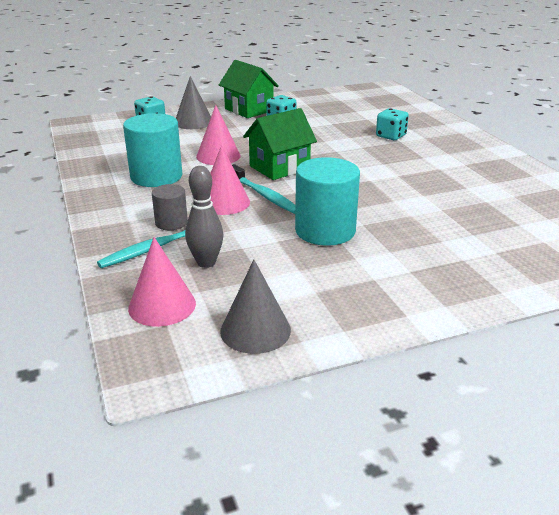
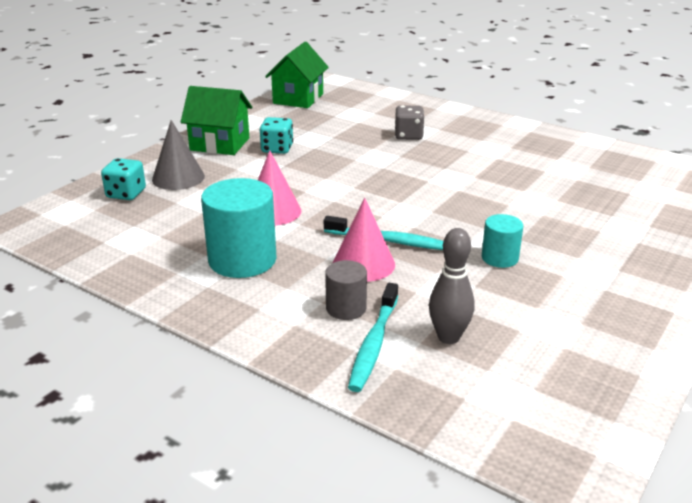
camera: 35 degrees left, 0 degrees up
(162, 305) = (479, 402): pink cone -> none
(255, 330) = (593, 384): grey cone -> none
(279, 167) = (357, 204): green house -> green house (298, 99)
(325, 231) = (499, 258): turquoise cylinder -> turquoise cylinder, size x0.54
(391, 136) = (408, 135): turquoise dice -> grey dice

